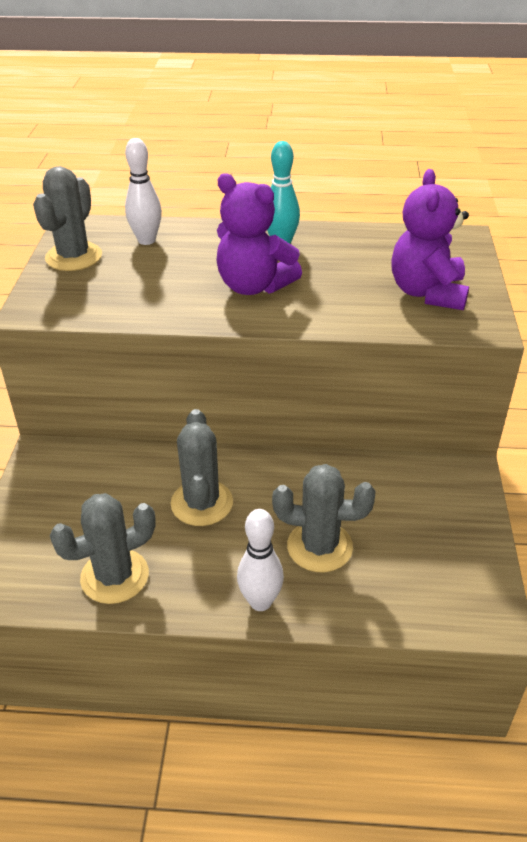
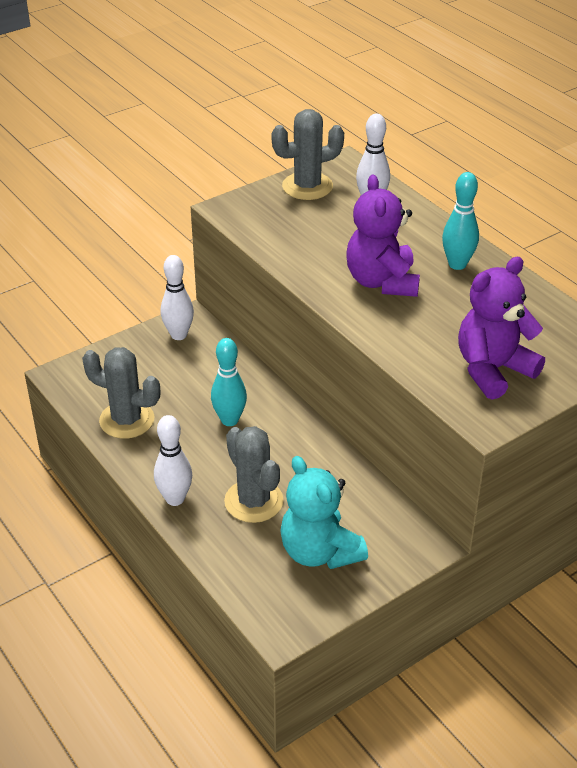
camera: 50 degrees right, 0 degrees up
(50, 472) = (179, 335): none -> white bowling pin
(202, 503) = (229, 420): grey cactus -> turquoise bowling pin
(421, 539) = (319, 552): none -> turquoise teddy bear

